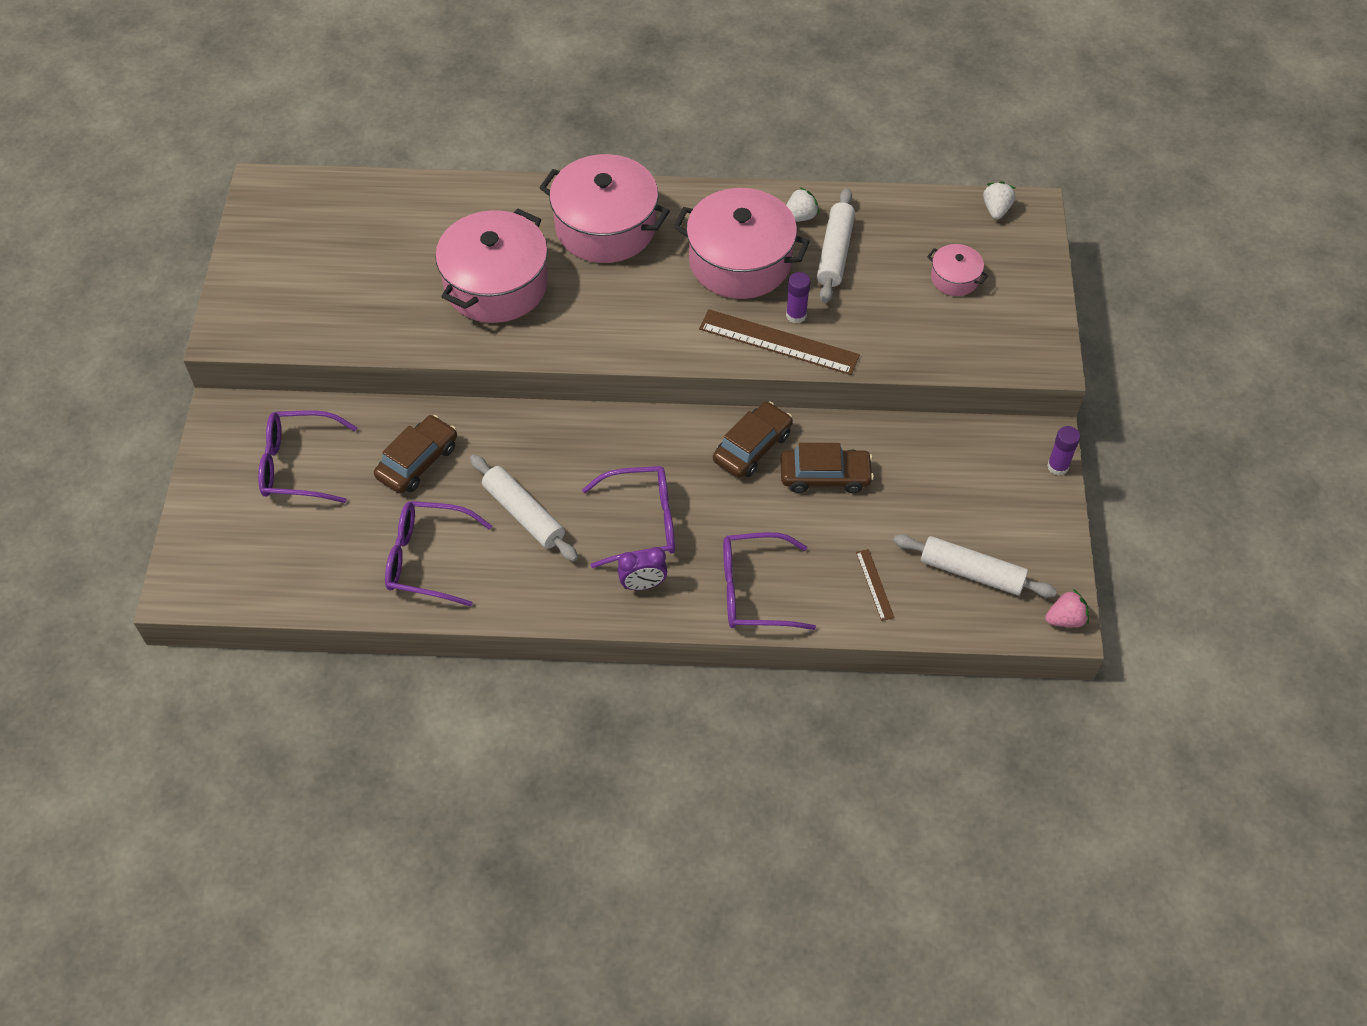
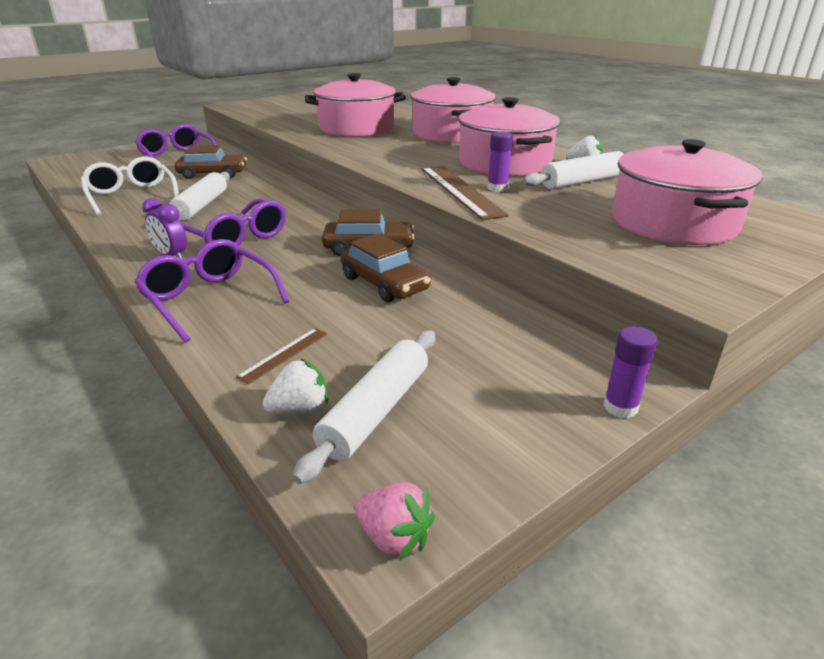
camera: 50 degrees right, 25 degrees down
(427, 559) = (132, 196): purple glasses -> white glasses
(954, 278) = (673, 223): pink pot -> pink pot, size x2.13
(972, 572) = (376, 411): white rolling pin -> white rolling pin turned 45 degrees clockwise
(996, 209) = (781, 214): white strawberry -> white strawberry (299, 409)

